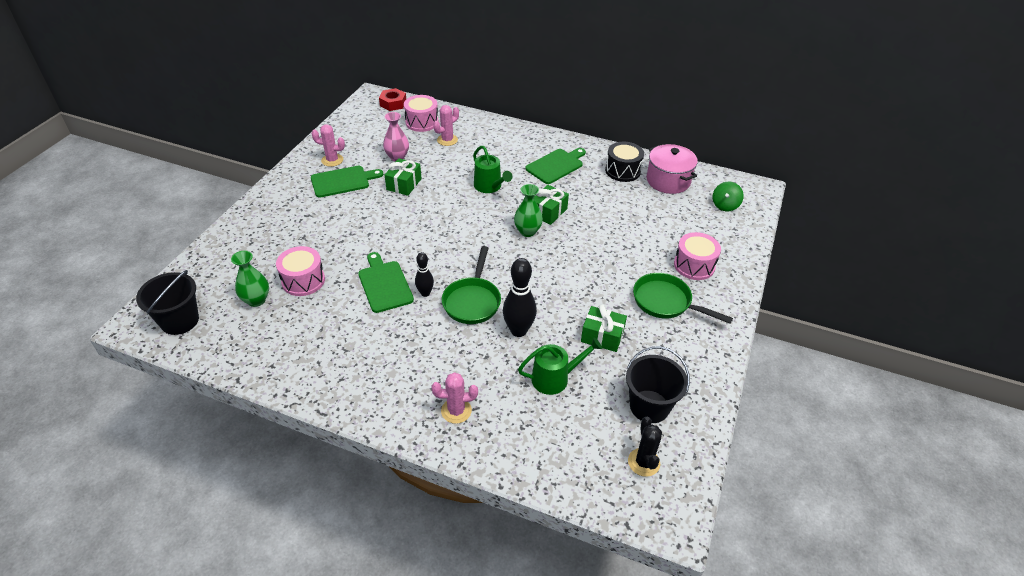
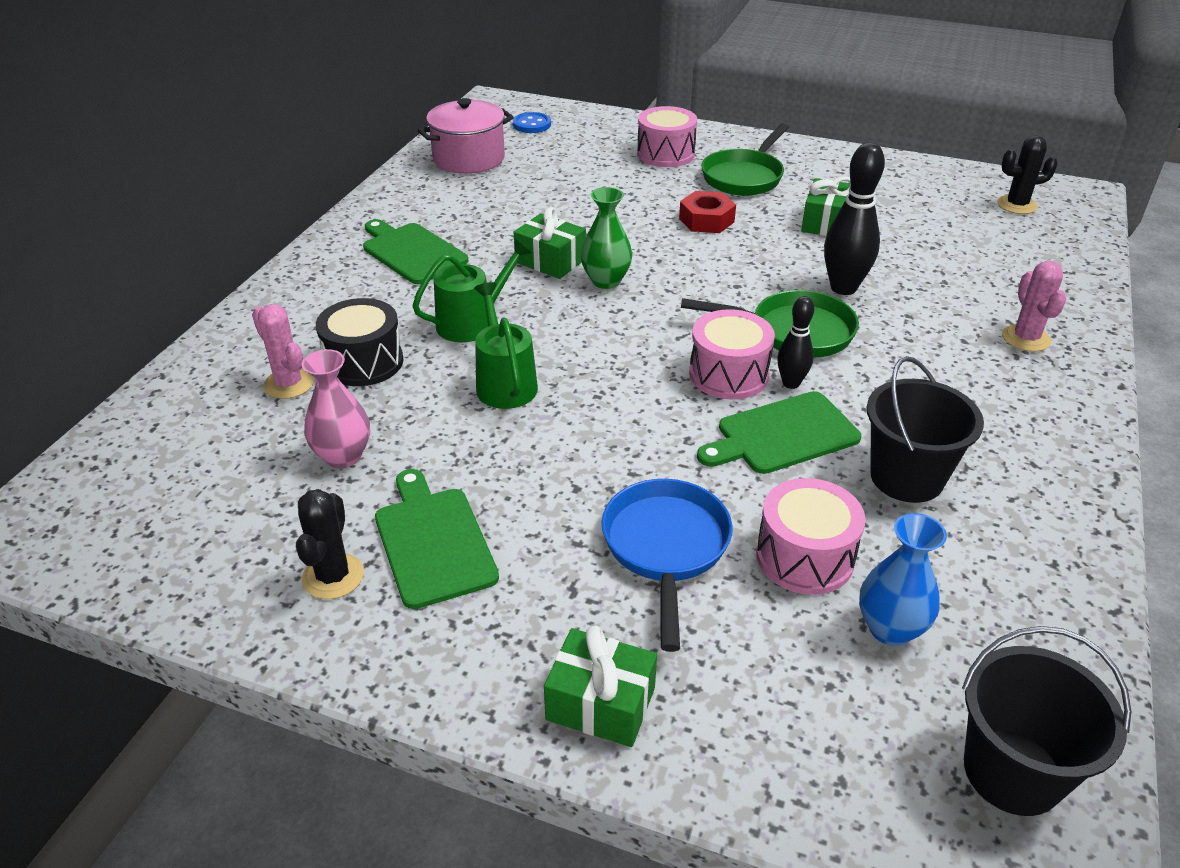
camera: 90 degrees left, 5 degrees down
(256, 300) = (890, 629): green vase -> blue vase
(321, 240) = (665, 548): none -> blue pan
(332, 160) = (333, 576): pink cactus -> black cactus
(393, 103) = (77, 487): red nut -> red nut (706, 220)
(404, 184) = (454, 436): green gift -> green gift (600, 703)
(422, 122) = (196, 428): pink drum -> pink drum (728, 374)
(554, 378) = (921, 259): green watering can -> green watering can (504, 383)
(622, 171) = (437, 192): black drum -> black drum (364, 362)
(649, 406) = (931, 197): black bucket -> black bucket (906, 477)
(725, 205) = (532, 125): green spinning top -> blue button

